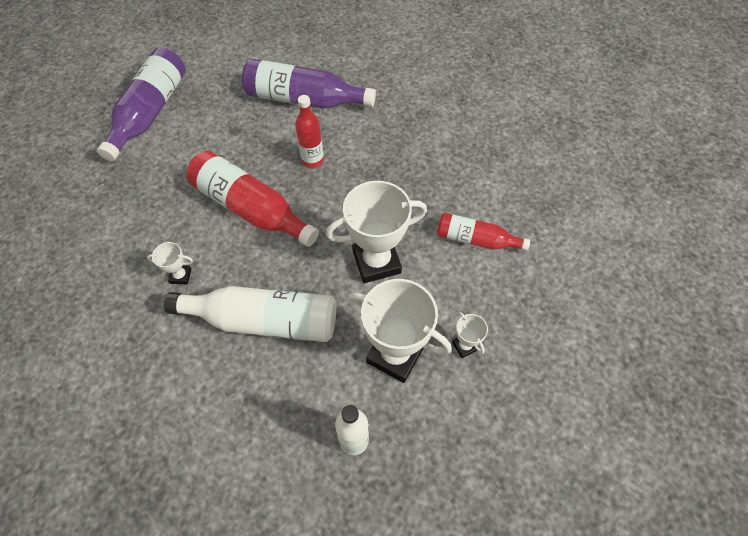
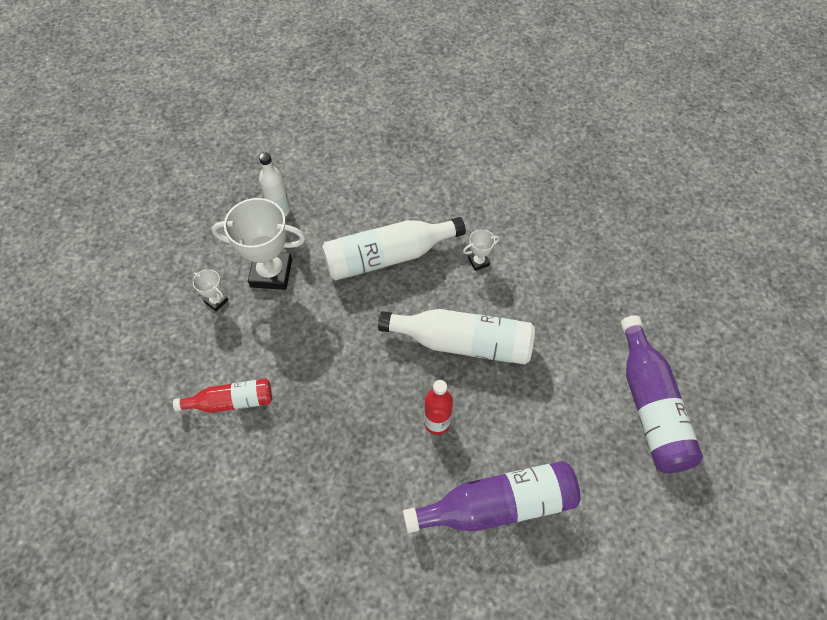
camera: 155 degrees right, 0 degrees up
(250, 209) = (463, 343): red bottle -> white bottle
(376, 262) = (318, 340): white trophy -> none

